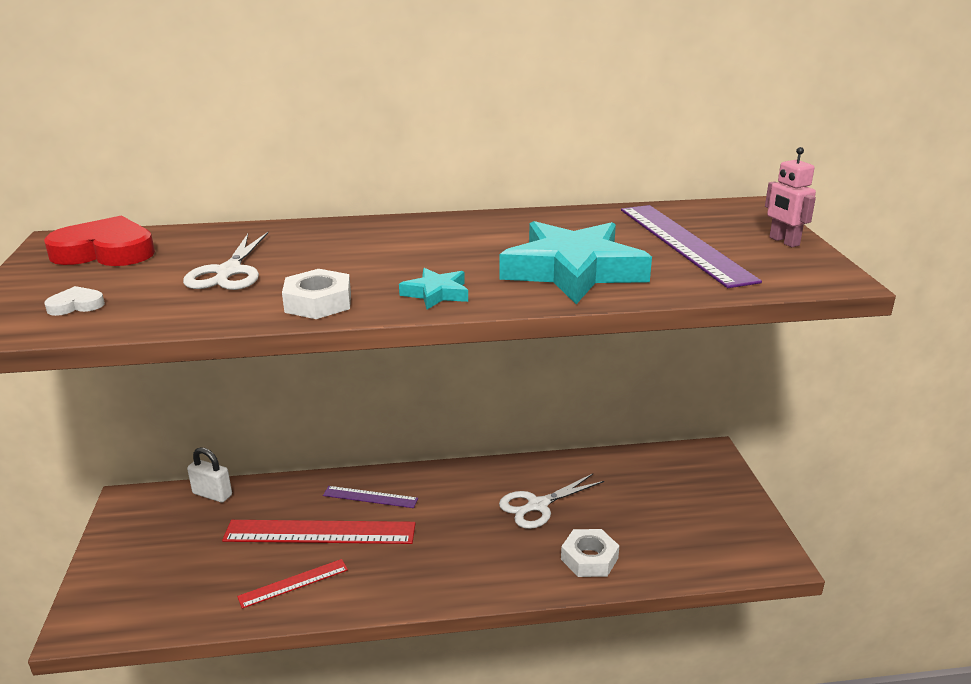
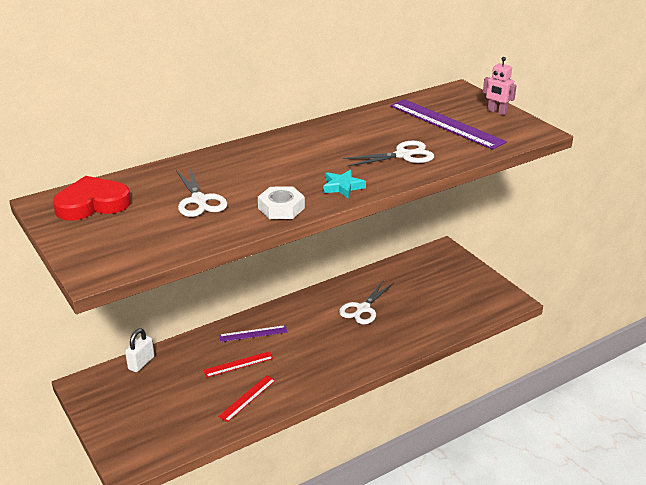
camera: 25 degrees left, 5 degrees up
(76, 305) = (131, 245): white heart -> none
(212, 494) = (141, 363): white padlock -> white padlock turned 60 degrees counterclockwise
(320, 532) = (238, 364): red ruler -> red ruler, size x0.53
(573, 271) = (403, 155): turquoise star -> white scissors
(589, 558) = (414, 330): white nut -> none

